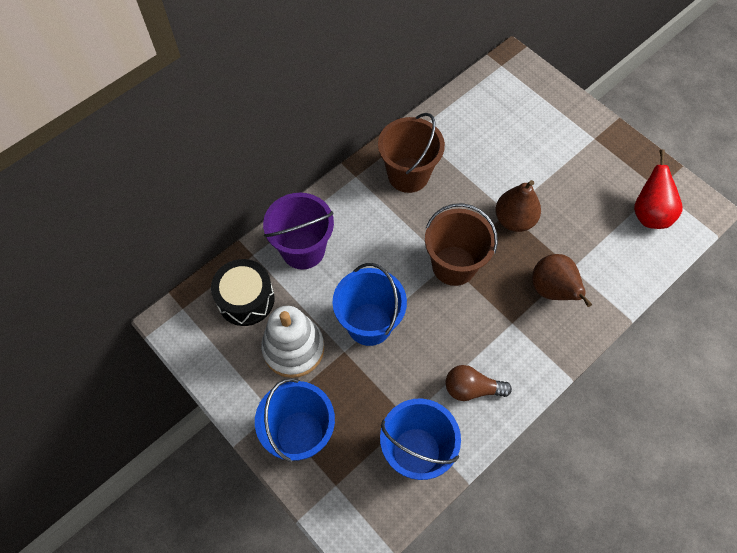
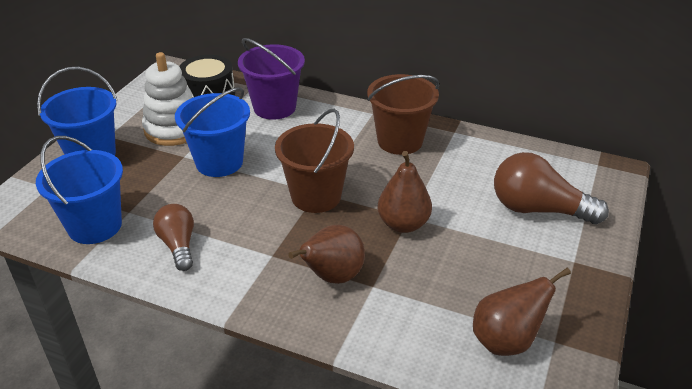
camera: 65 degrees right, 25 degrees down
(535, 129) = (538, 209): none -> brown light bulb
(649, 214) = (506, 341): red pear -> brown pear

